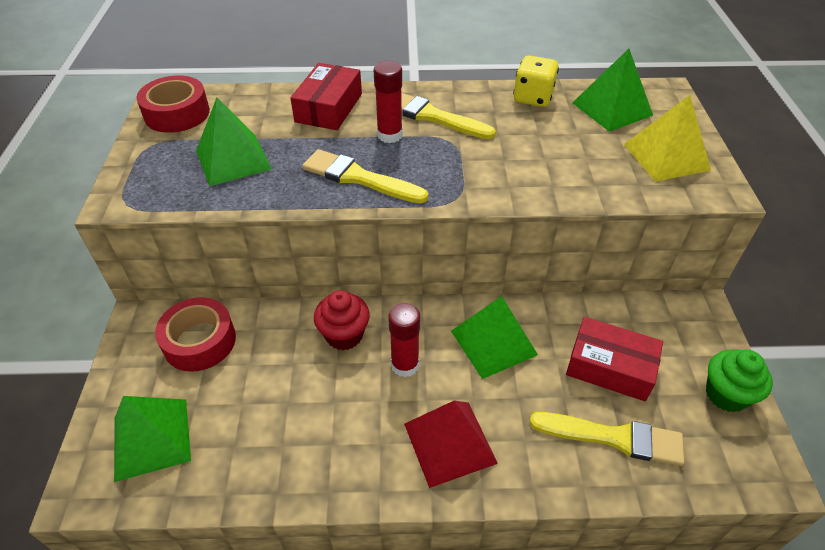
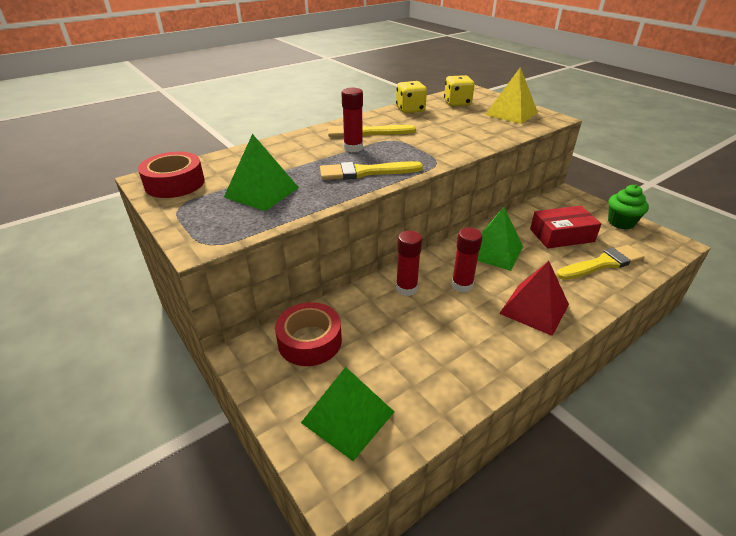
camera: 35 degrees left, 10 degrees down
(329, 108) = (291, 147): red box -> none
(344, 335) = (406, 288): red cupcake -> red glue stick
(612, 109) = (457, 103): green pyramid -> yellow dice

